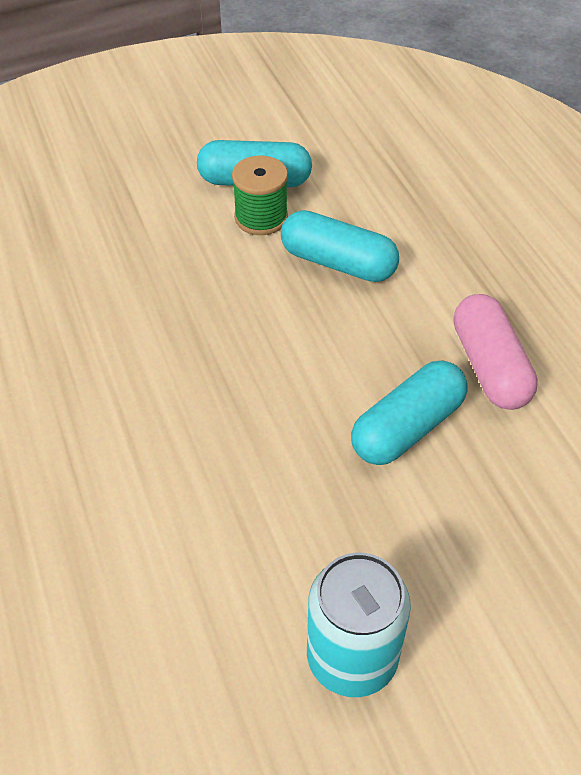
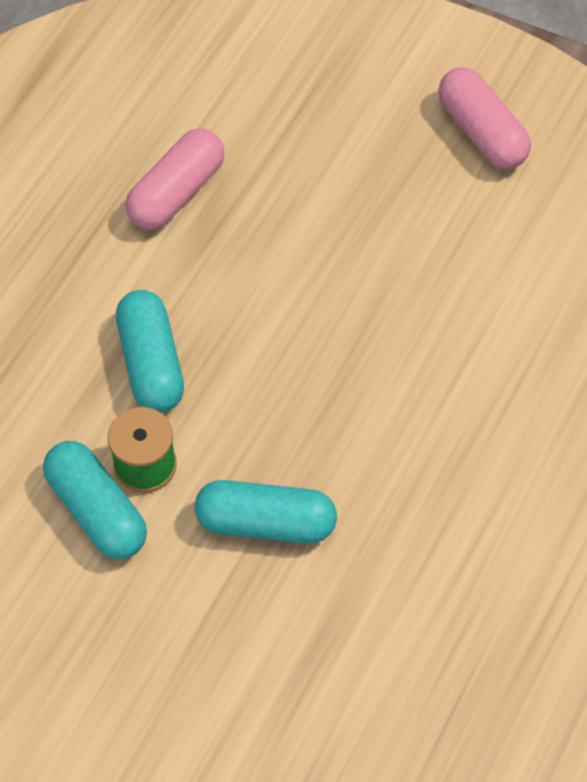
camera: 130 degrees left, 10 degrees up
(352, 657) = (481, 132): turquoise can -> pink capsule
(407, 427) = (284, 207): turquoise capsule -> turquoise capsule (266, 522)

